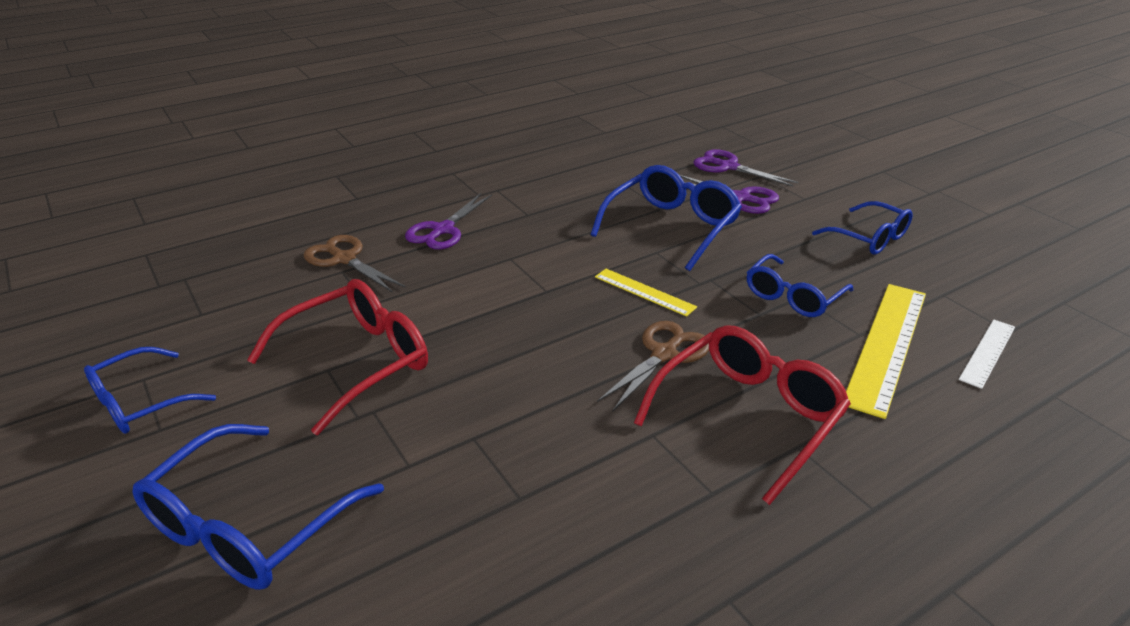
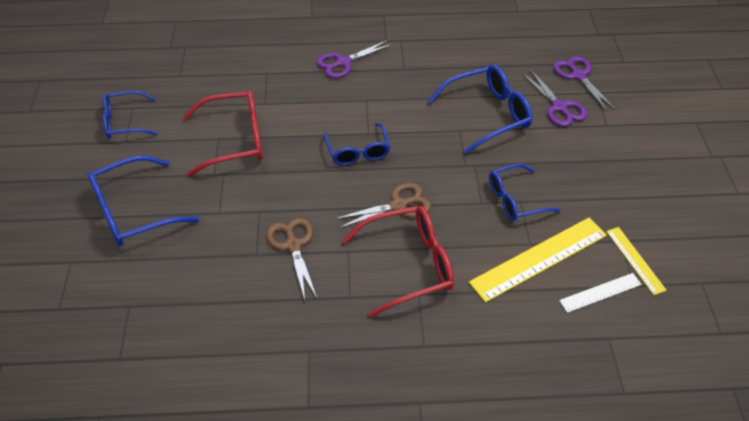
camera: 30 degrees right, 15 degrees up
(344, 259) = (273, 64): brown scissors -> brown scissors (293, 245)
(644, 292) = (425, 157): yellow ruler -> yellow ruler (635, 260)
(869, 238) = (618, 176): blue glasses -> blue glasses (358, 151)

